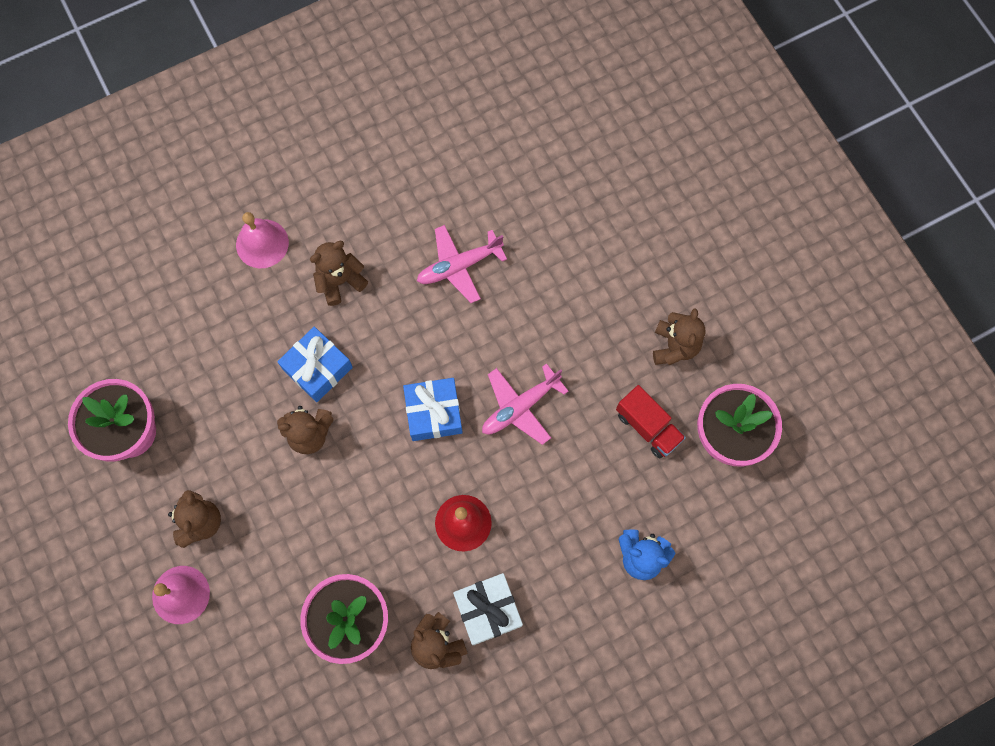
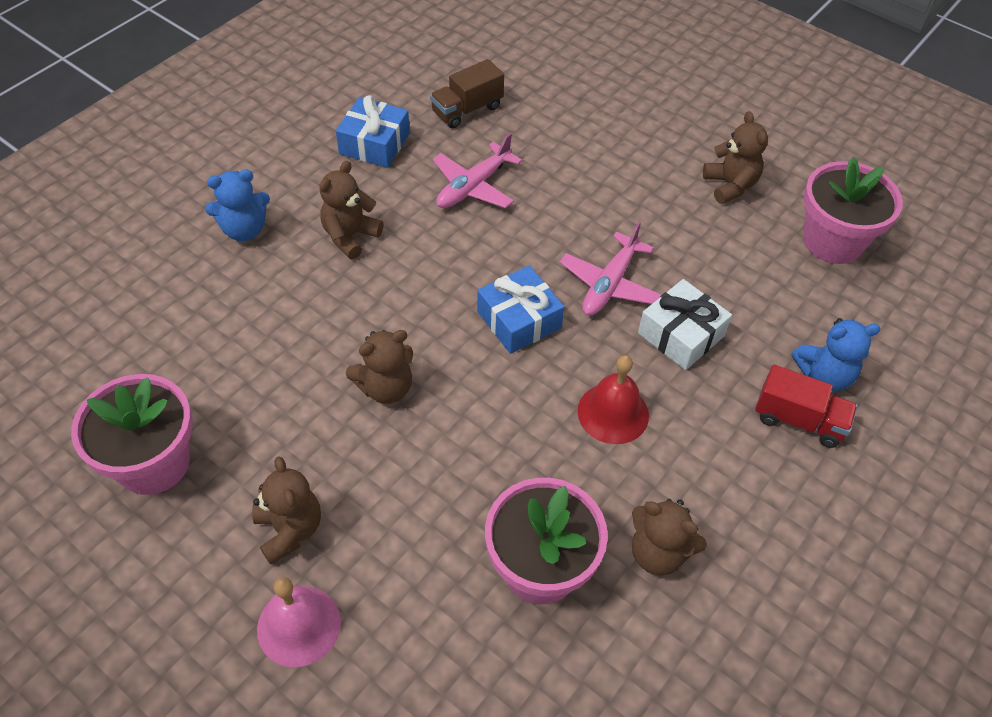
camera: 25 degrees left, 20 degrees down
(262, 243) = (244, 230): pink bell -> blue teddy bear
(317, 368) = (364, 321): blue gift -> blue gift (374, 144)
(488, 610) = (695, 491): white gift -> white gift (681, 334)
(492, 178) = (467, 110): none -> brown truck
(648, 427) = (750, 258): red truck -> red truck (798, 420)

